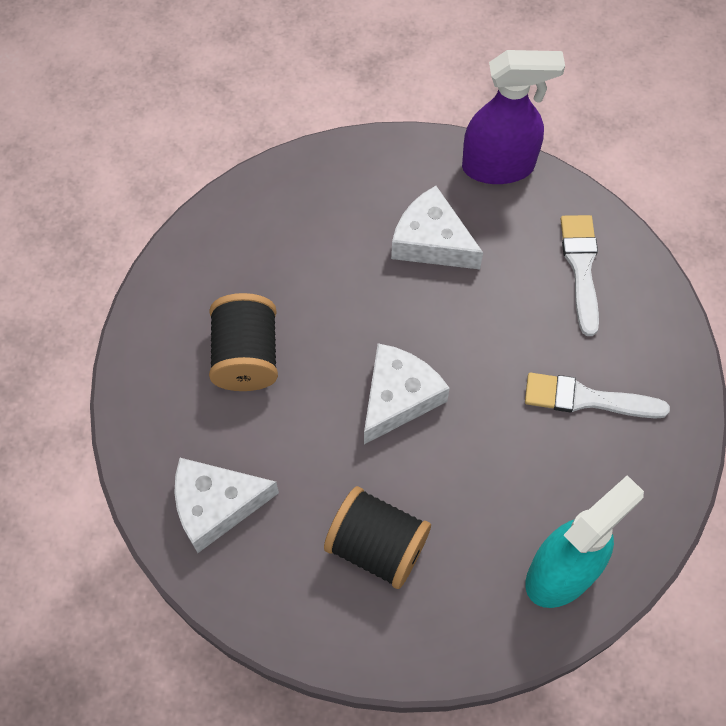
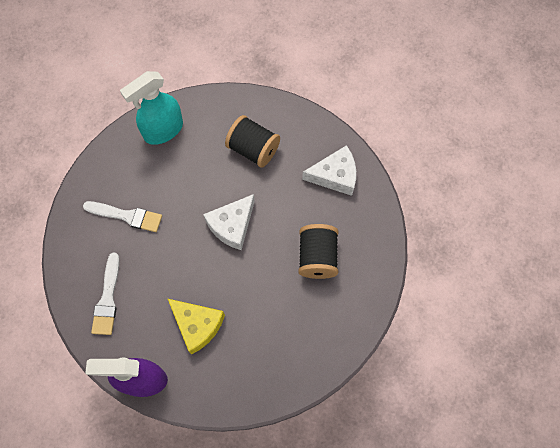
camera: 175 degrees left, 5 degrees up
(431, 241) = (197, 325): white cheese -> yellow cheese

